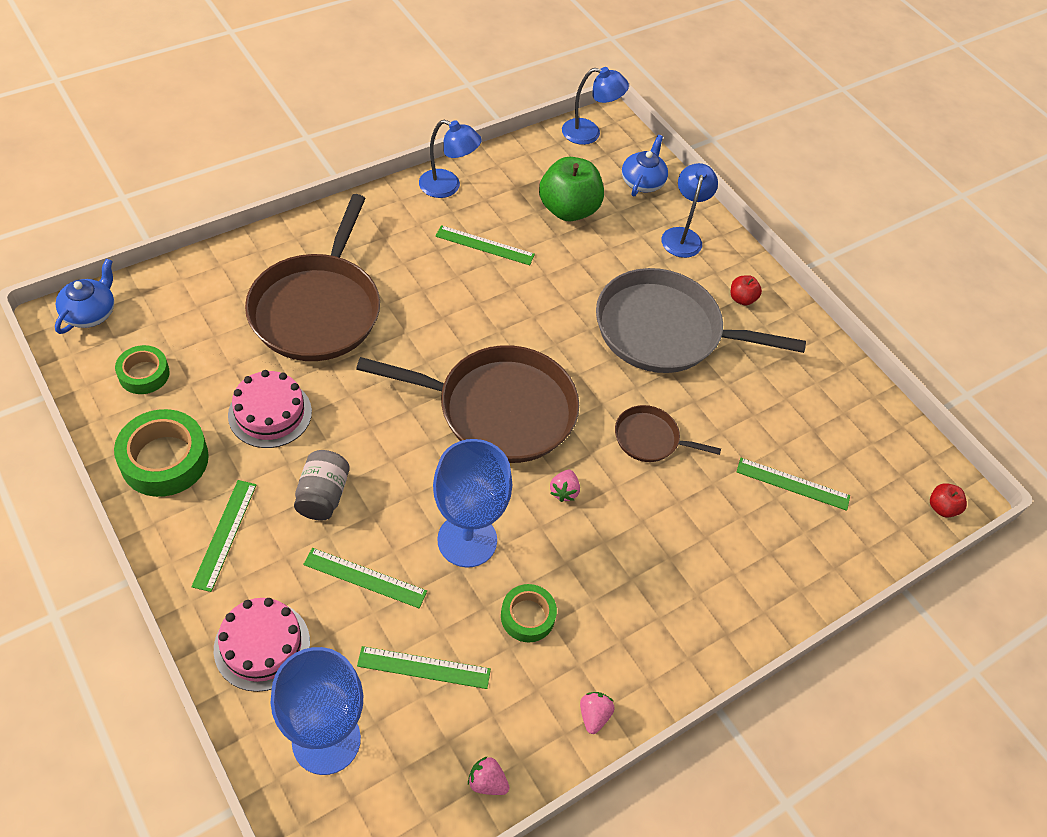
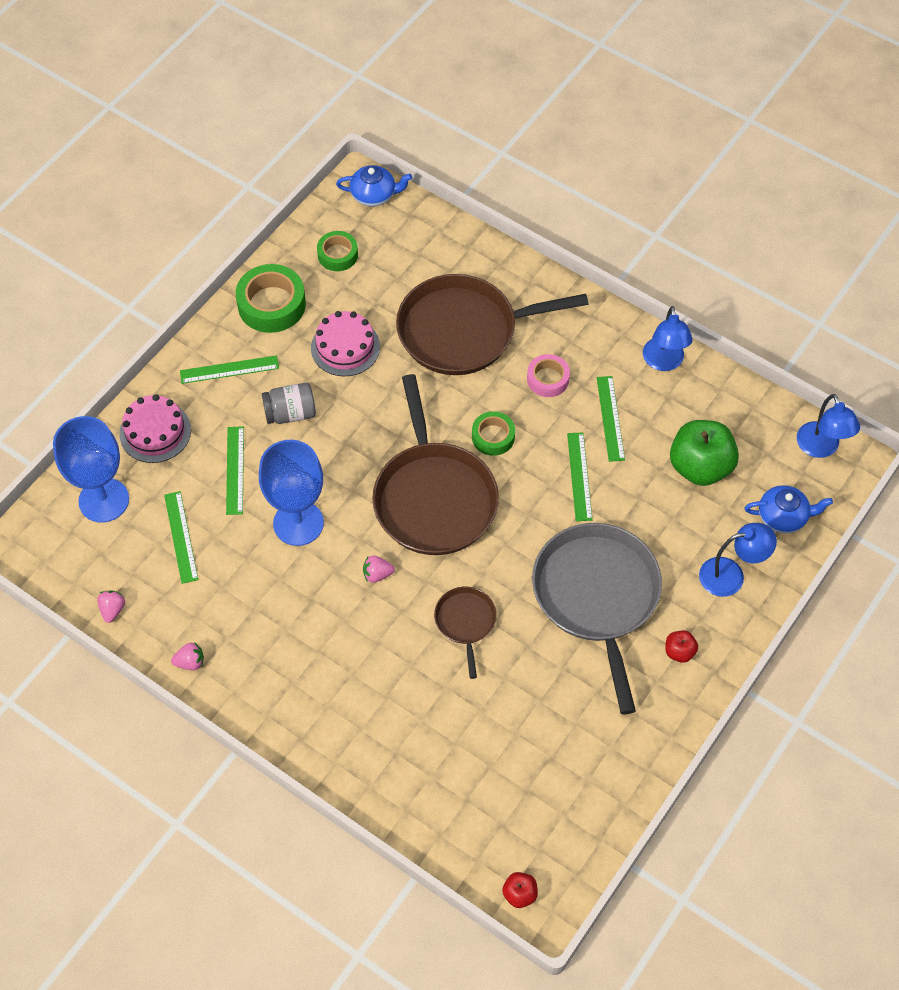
camera: 75 degrees right, 5 degrees up
(415, 270) = (548, 379): none -> pink tape
(527, 616) = (252, 589): green tape -> green tape (493, 437)
(792, 484) = (478, 754): green ruler -> green ruler (579, 476)

